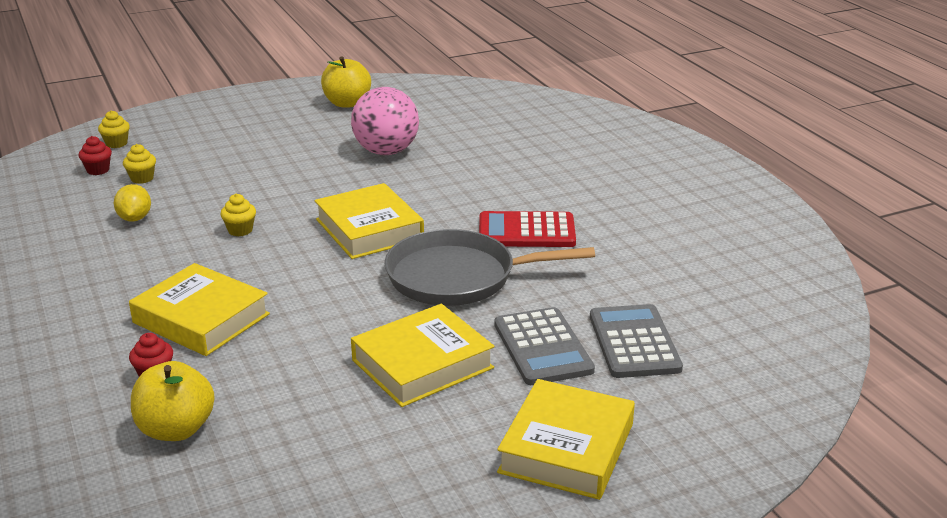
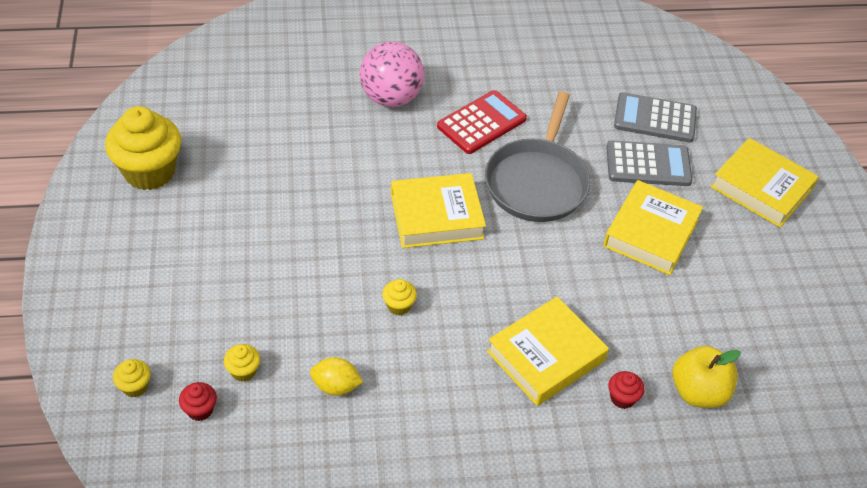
camera: 75 degrees left, 20 degrees up
(347, 103) = (149, 172): yellow apple -> yellow cupcake
(386, 151) = (286, 169): pink ball -> pink ball (391, 98)
(422, 364) = (650, 233): yellow book -> yellow book turned 45 degrees clockwise
(526, 231) = (481, 123): red calculator -> red calculator turned 150 degrees counterclockwise

